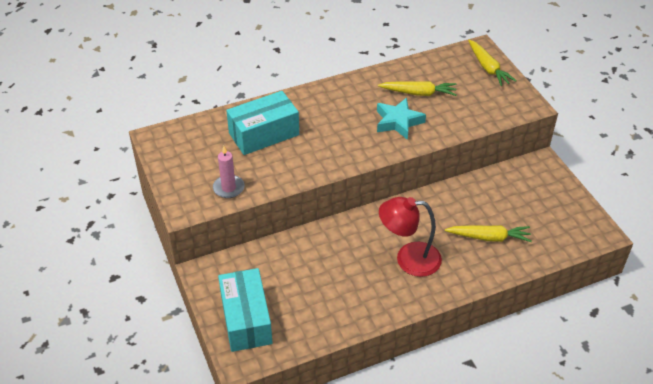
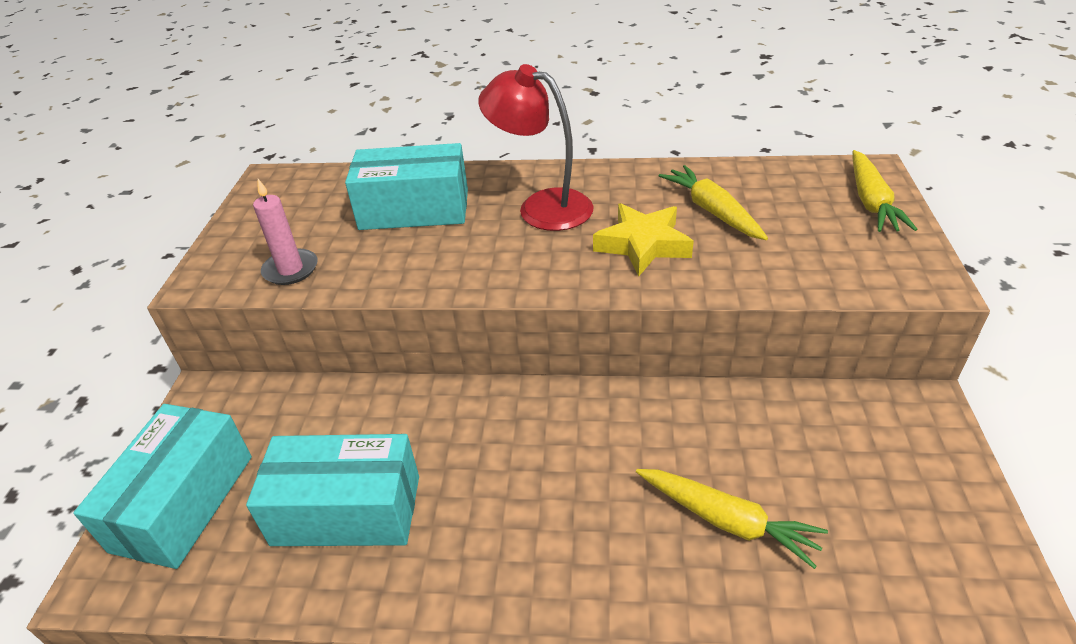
camera: 30 degrees right, 5 degrees down
(328, 293) = (347, 510): none -> turquoise box
(398, 122) = (643, 245): turquoise star -> yellow star
(408, 259) = (536, 502): red lamp -> red lamp (542, 206)
(419, 93) = (712, 211): yellow carrot -> yellow carrot turned 150 degrees counterclockwise

